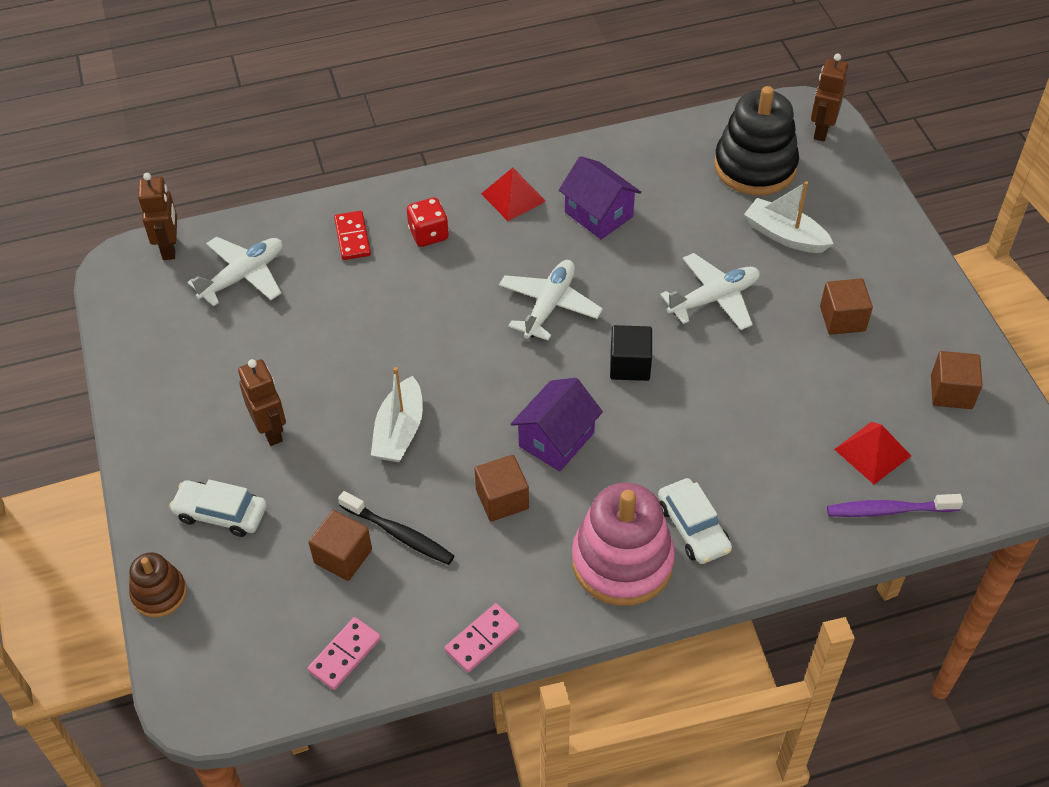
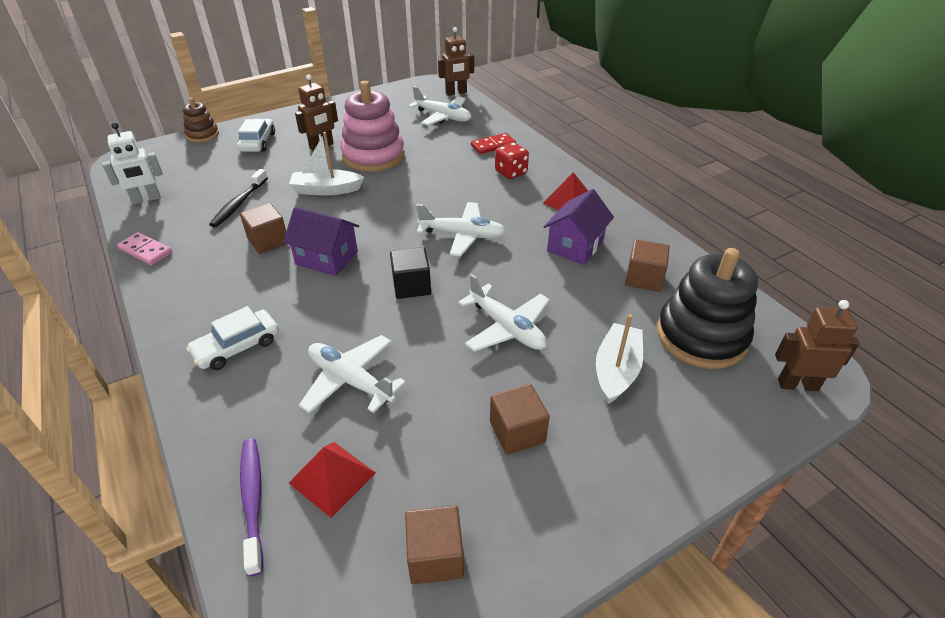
camera: 75 degrees right, 10 degrees down
(343, 556) = (223, 186): brown cube -> brown cube (643, 278)
(344, 655) = (146, 199): pink domino -> white robot
(622, 561) = (205, 309): pink stacking toy -> pink stacking toy (373, 156)
(761, 431) = (350, 380): none -> white plane

